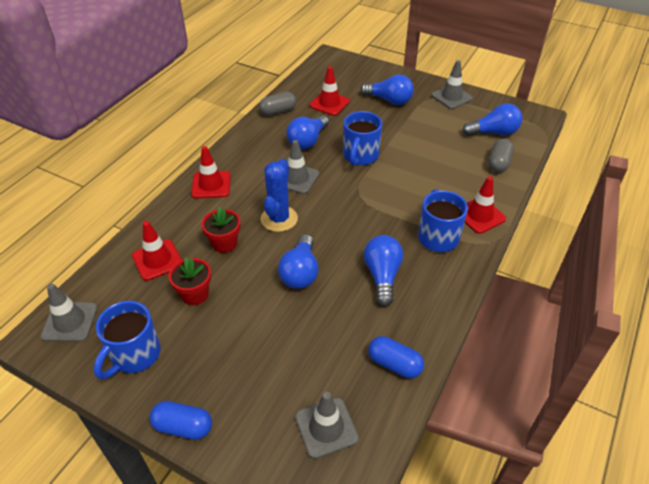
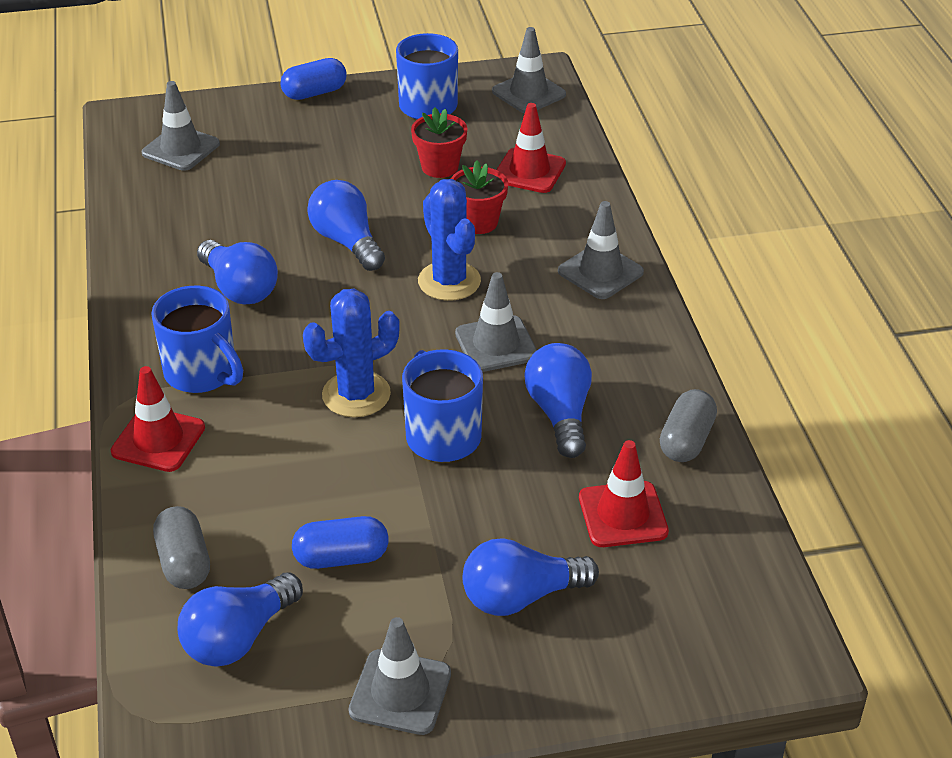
camera: 140 degrees right, 5 degrees down
(211, 185) = (600, 272): red traffic cone -> grey traffic cone
(377, 189) = (356, 394): none -> blue cactus
(394, 364) = (151, 219): blue capsule -> blue capsule (341, 557)

